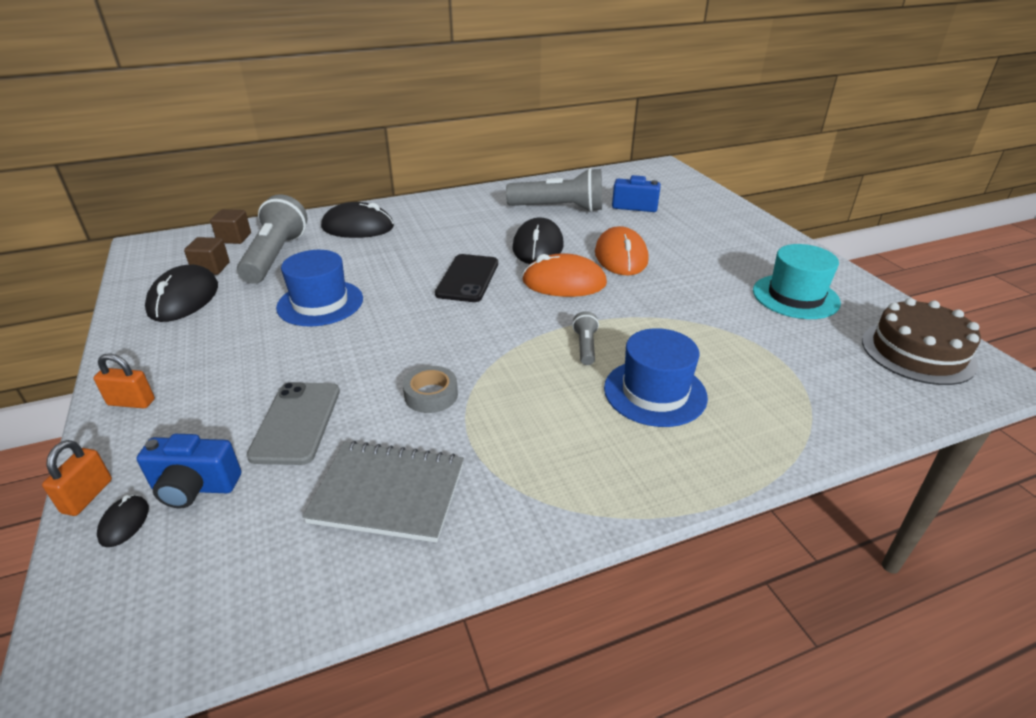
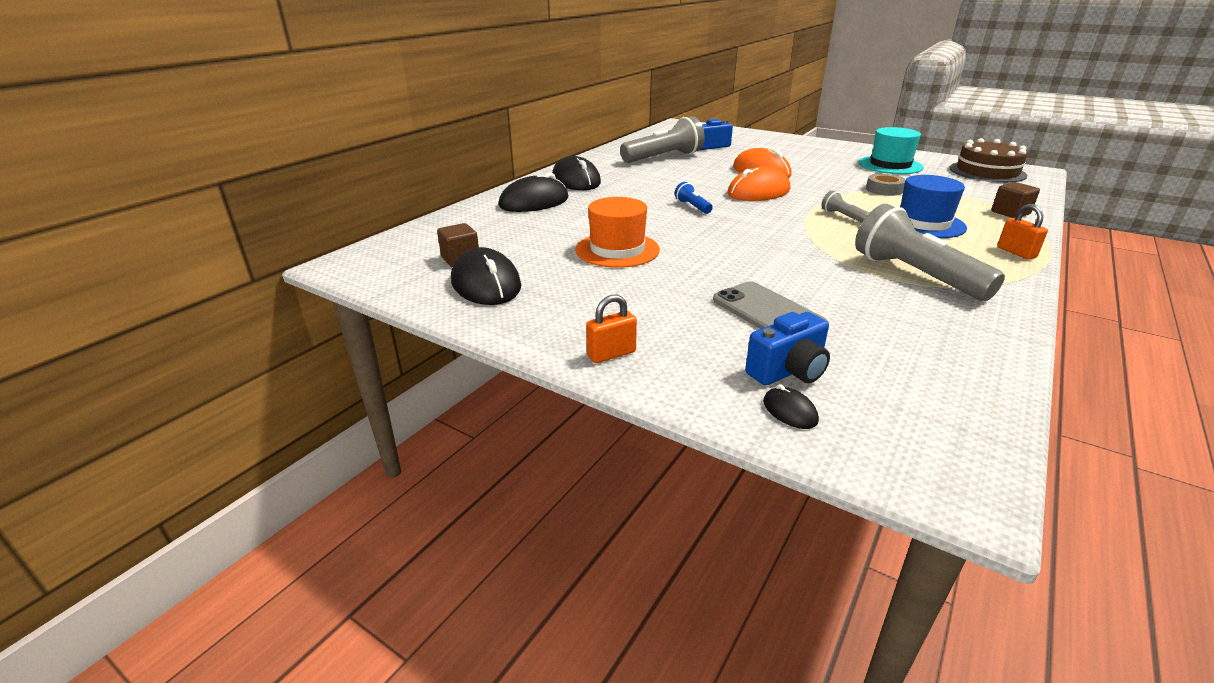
camera: 35 degrees left, 5 degrees down
(87, 496) = (723, 414): orange padlock -> orange padlock (1016, 252)
(234, 238) = (432, 236): brown cube -> brown cube (1010, 213)
(275, 256) = (504, 236): grey flashlight -> grey flashlight (915, 275)
(320, 303) = (617, 250): blue hat -> orange hat
(388, 493) = (906, 318): grey notebook -> none
(431, 395) = (815, 267): grey tape -> grey tape (884, 189)
(468, 278) = (692, 207): black phone -> blue flashlight
(537, 247) = (698, 180): black mouse -> black mouse (576, 180)

